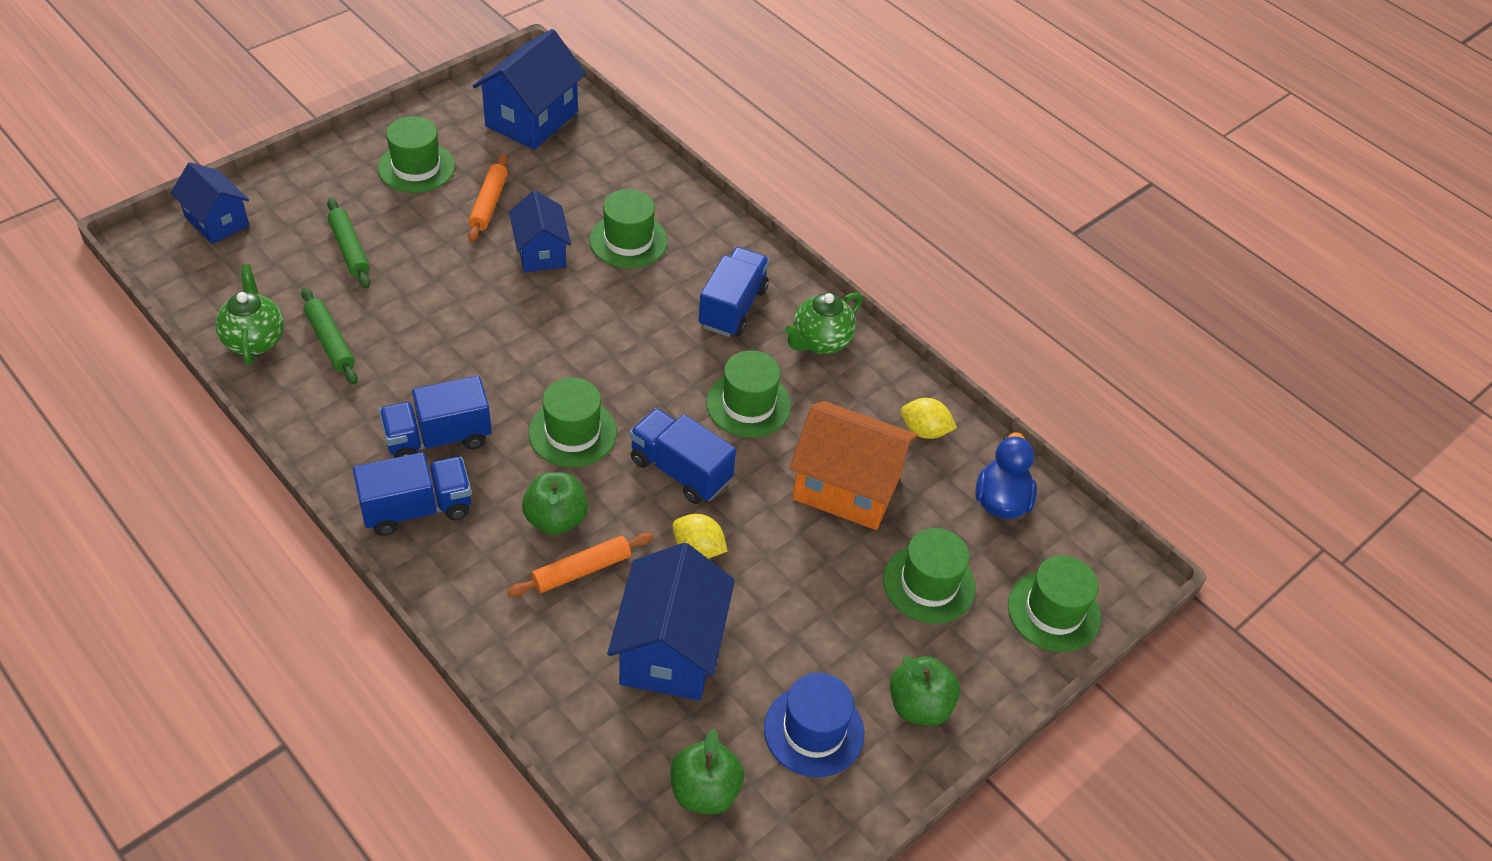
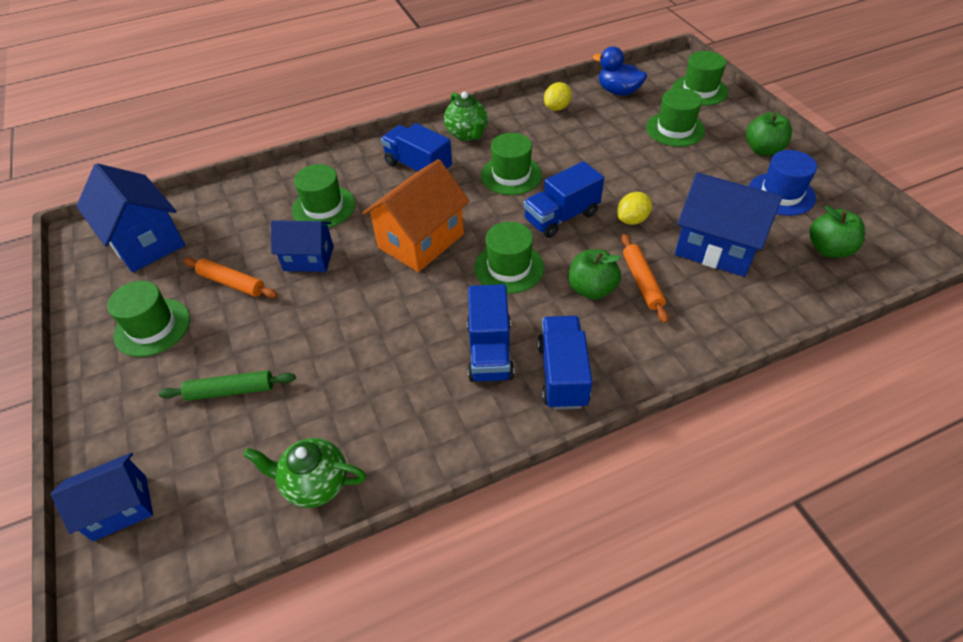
camera: 65 degrees left, 0 degrees up
(330, 341) = (345, 418): green rolling pin -> none
(846, 487) = (594, 146): orange house -> orange house (420, 241)

